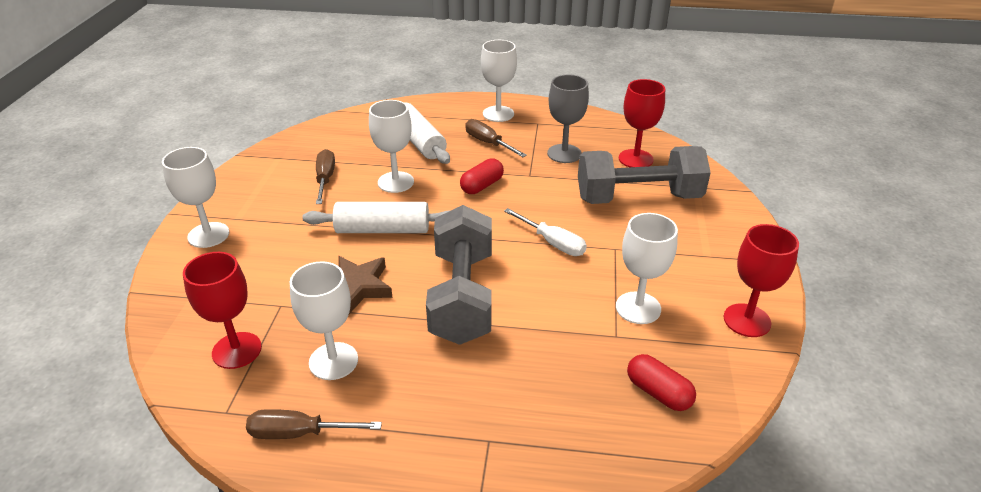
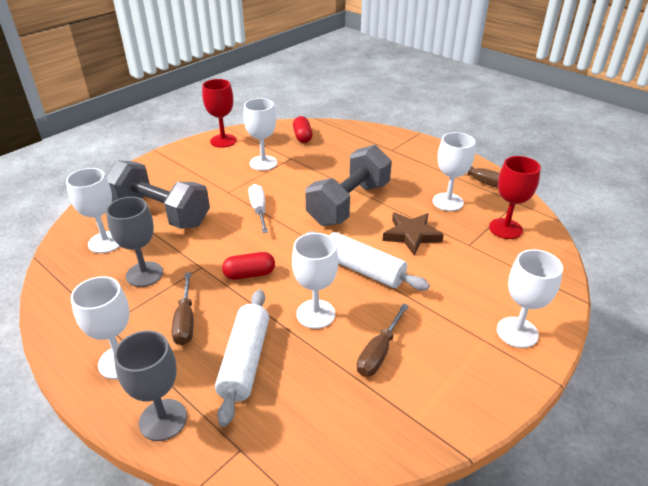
camera: 145 degrees left, 0 degrees up
(436, 106) = (163, 420): none -> grey goblet
(635, 159) = (105, 242): red goblet -> white goblet

